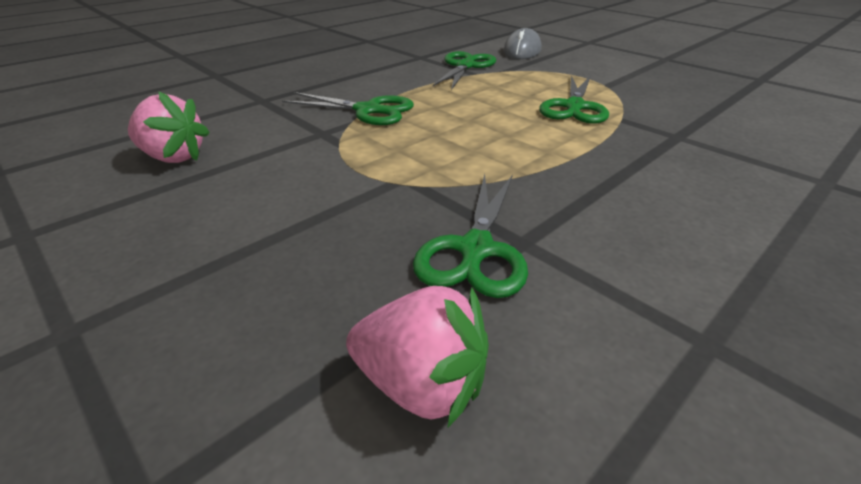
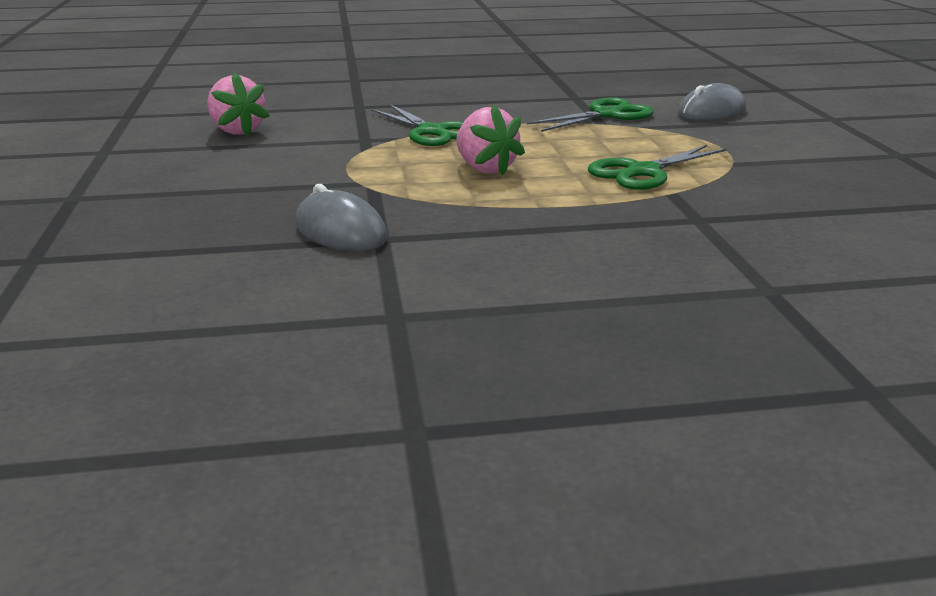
camera: 35 degrees right, 10 degrees down
(421, 384) = (198, 270): pink strawberry -> pink strawberry (485, 169)
(476, 249) = (340, 232): green scissors -> grey mouse

